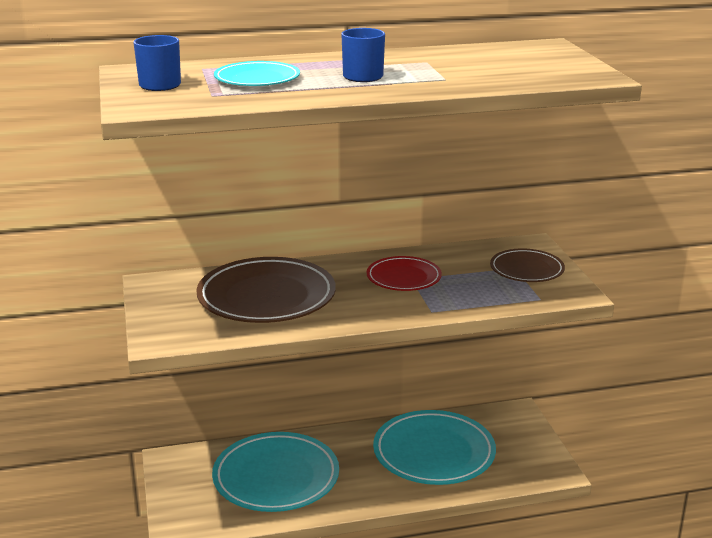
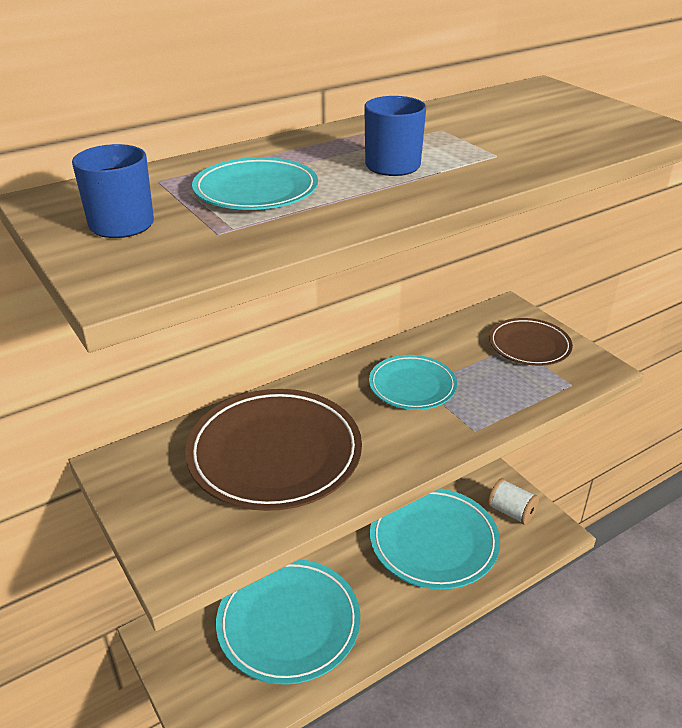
camera: 20 degrees left, 10 degrees up
(403, 278) = (412, 386): red plate -> turquoise plate
(521, 448) = (511, 512): none -> white spool

